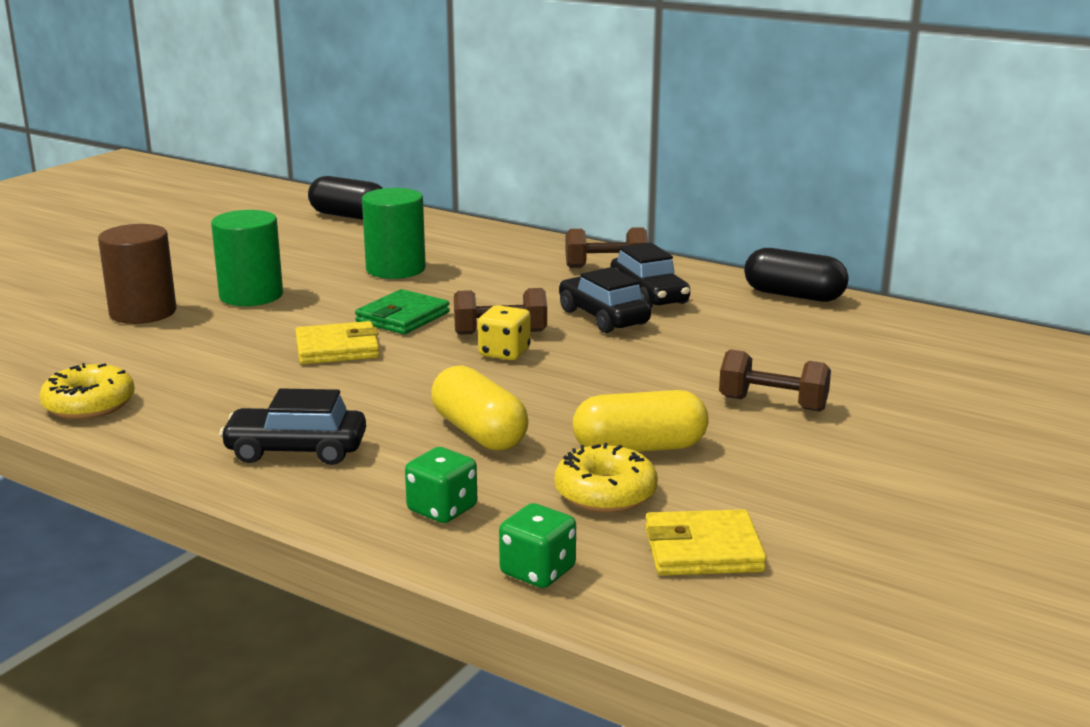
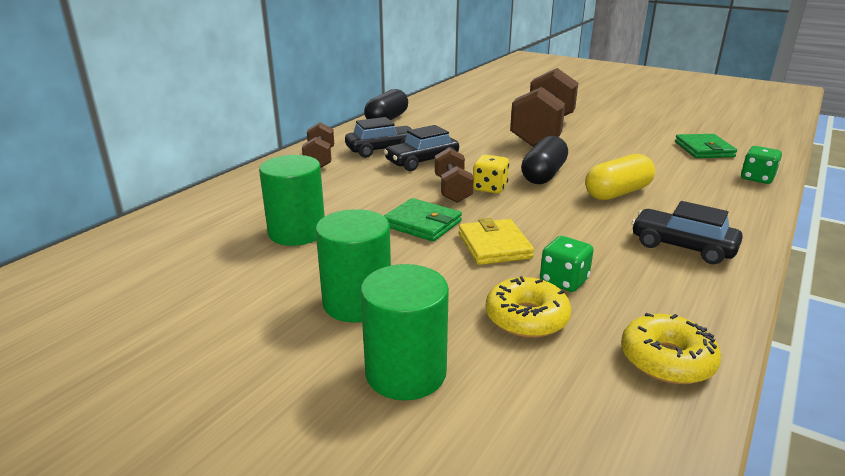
camera: 90 degrees left, 5 degrees up
(143, 312) = (405, 373): brown cylinder -> green cylinder
(296, 450) = (682, 247): black car -> black car turned 120 degrees clockwise
(349, 216) = (93, 268): black capsule -> black capsule (543, 175)
(442, 509) = (719, 200): green dice -> green dice (564, 281)
(605, 493) = (667, 165): yellow donut -> yellow donut (526, 318)
(639, 448) = (611, 157): yellow capsule -> none
(703, 550) = (704, 149): yellow wallet -> green wallet
(772, 404) = (543, 131): brown dumbbell -> brown dumbbell, size x1.97

